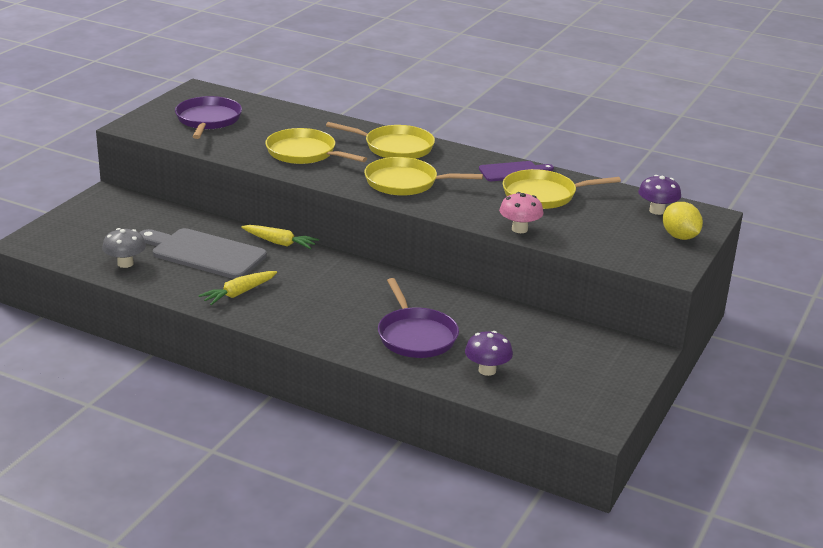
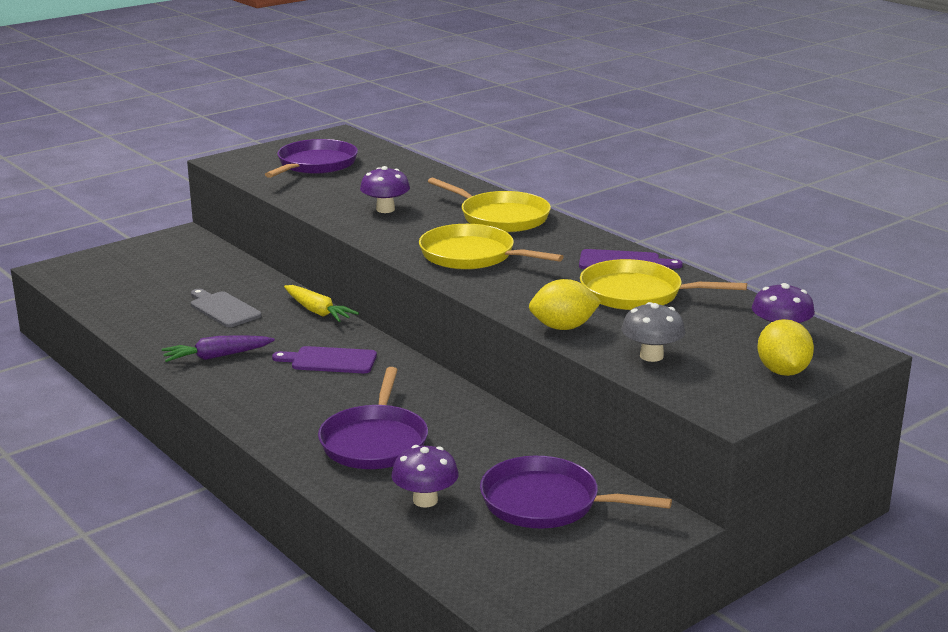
camera: 25 degrees right, 5 degrees down
(125, 263) = (129, 305): grey mushroom -> grey mushroom (651, 356)
(204, 253) = (223, 309): grey cutting board -> grey cutting board, size x0.58
(239, 293) = (217, 356): yellow carrot -> purple carrot
(304, 153) = (385, 209): yellow pan -> purple mushroom
(326, 281) = (330, 361): none -> purple cutting board
(519, 229) = (563, 327): pink mushroom -> yellow lemon
(563, 355) = (546, 502): none -> purple pan

